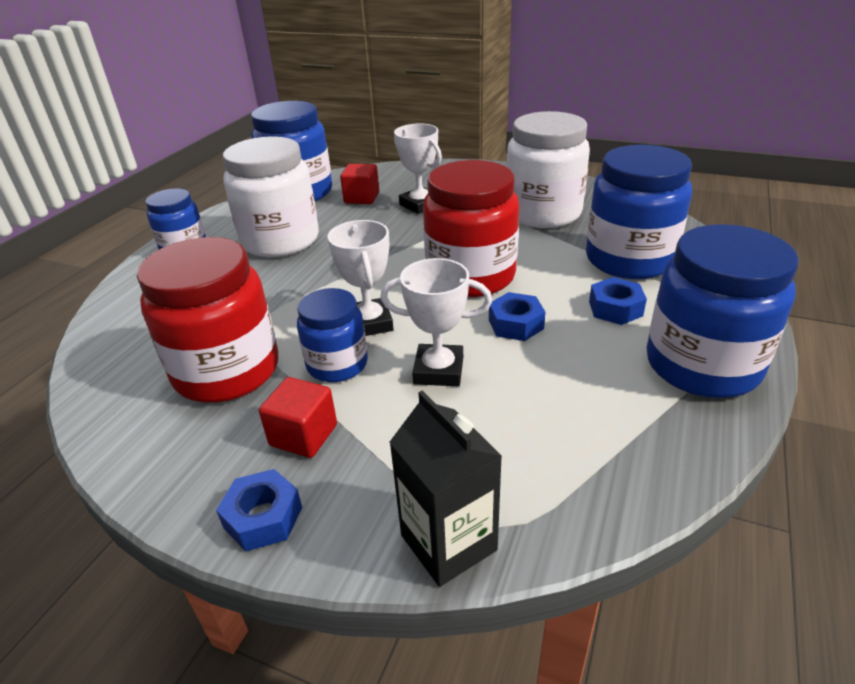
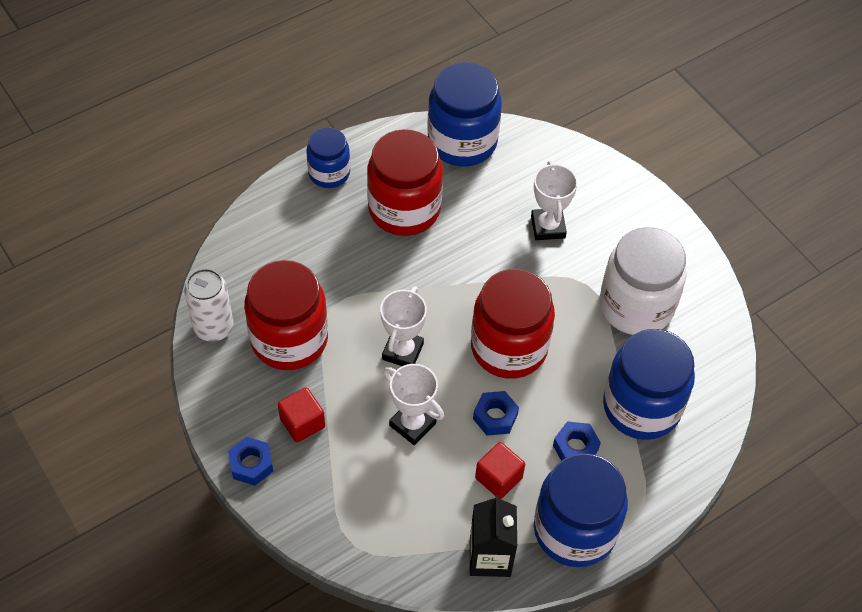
camera: 30 degrees right, 20 degrees up
(114, 405) = (213, 328): none -> white can
(280, 240) = (404, 209): white jar -> red jar
(337, 364) = (357, 378): blue jar -> none
(362, 198) = (508, 184): red cube -> red cube (498, 478)
(448, 542) = (327, 539): black carton -> black carton (490, 557)

